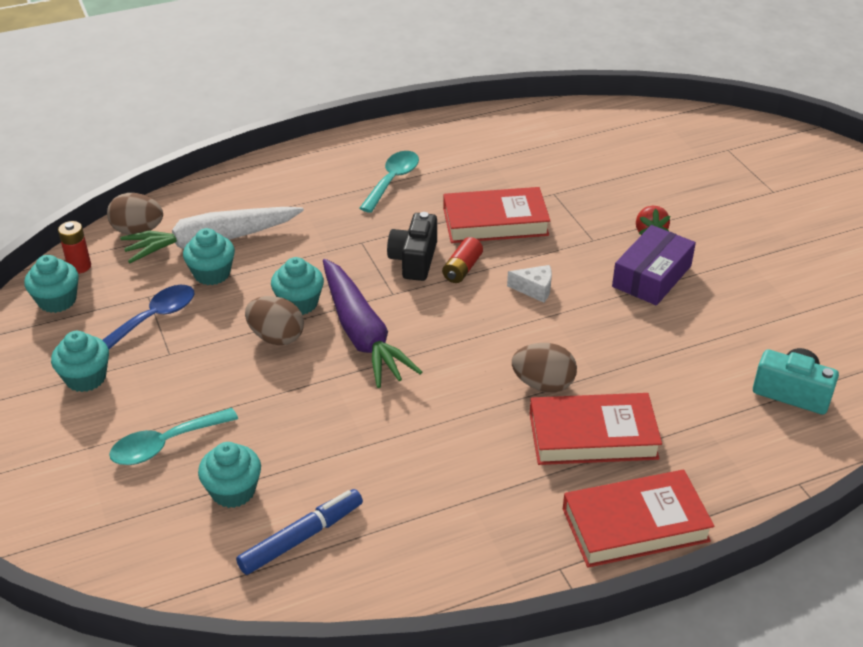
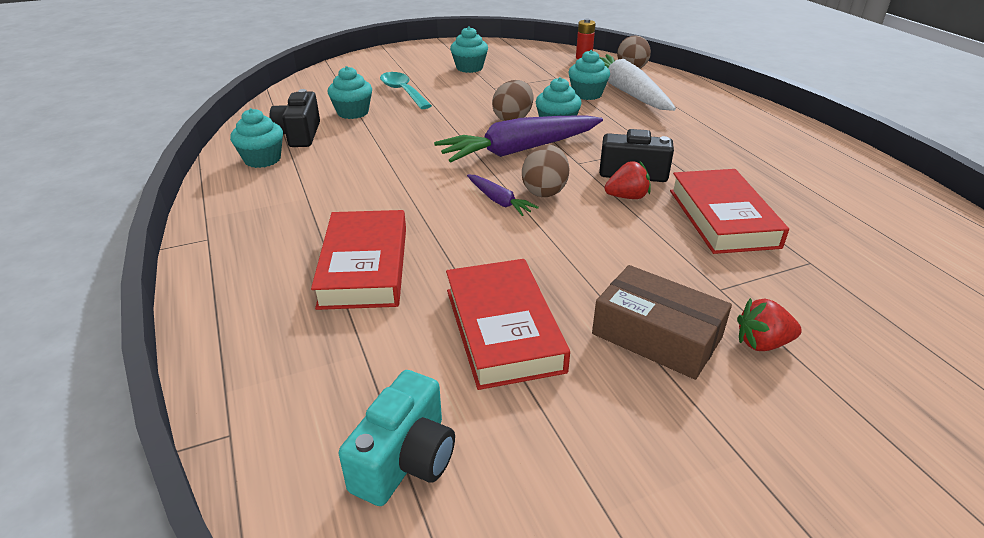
camera: 90 degrees right, 5 degrees down
(57, 301) = (546, 55): turquoise cupcake -> turquoise cupcake (262, 159)
(154, 318) = (531, 81): blue spoon -> none
(301, 537) = (299, 135): blue marker -> black camera
(392, 180) = (765, 160): turquoise spoon -> none
(462, 269) = (627, 197): red battery -> red strawberry
(472, 350) = (499, 201): none -> purple carrot
(534, 289) = (603, 240): white cheese -> none
(543, 384) = (446, 239): brown egg -> brown egg (544, 191)
(635, 525) = (233, 285): red book -> red book (503, 329)
(652, 276) = (656, 336): purple box -> brown box

